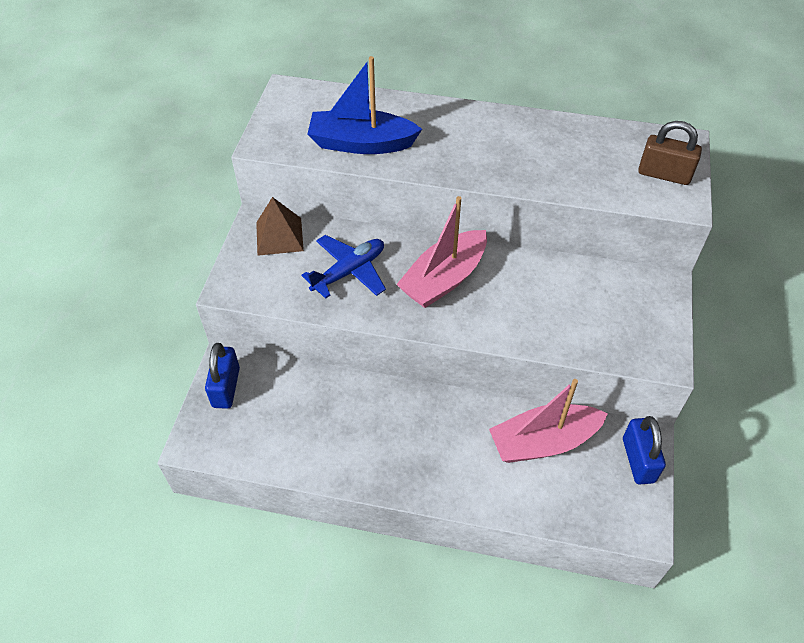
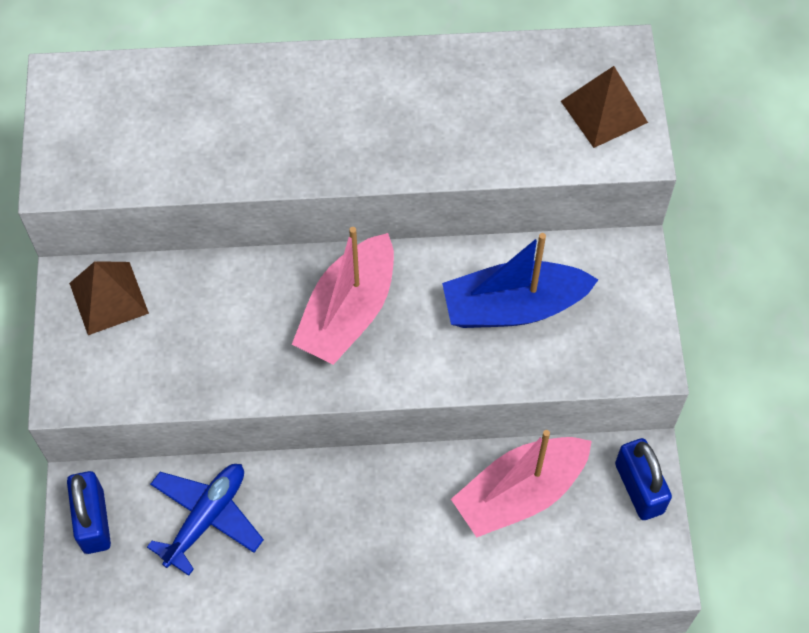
camera: 15 degrees left, 10 degrees up
(349, 272) = (220, 331): blue plane -> blue plane (206, 518)
(361, 143) = (193, 150): blue boat -> blue boat (513, 307)
(664, 174) = (604, 111): brown padlock -> brown pyramid

